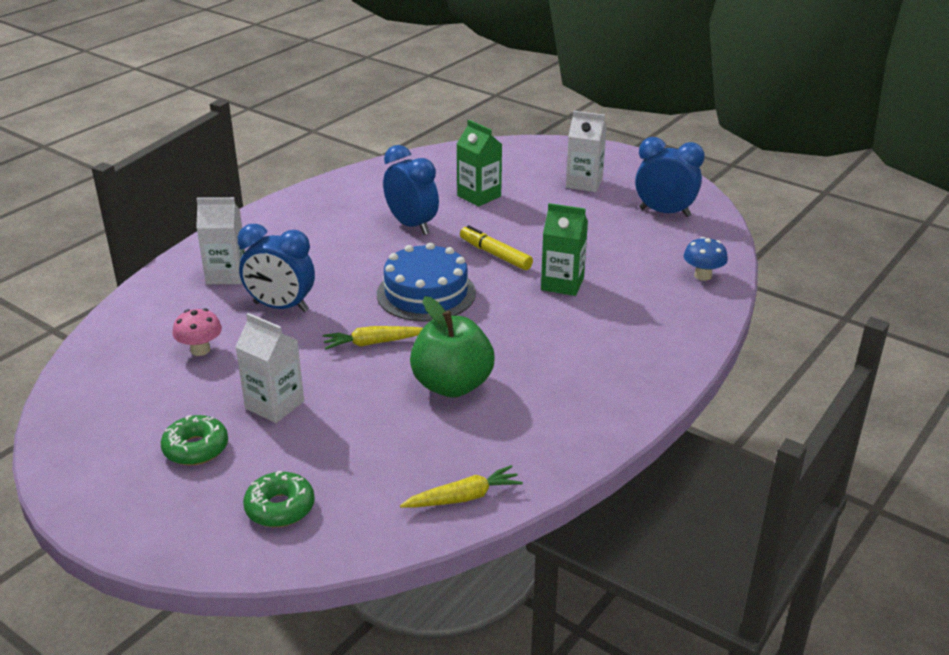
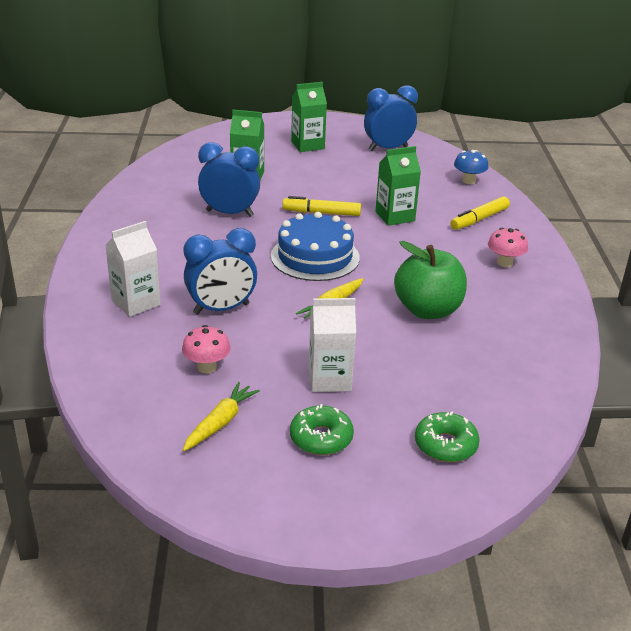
camera: 40 degrees left, 0 degrees up
(463, 497) = (543, 376): yellow carrot -> yellow carrot (220, 422)
(584, 183) = (307, 145): white carton -> green carton
(604, 374) = (504, 263): none -> pink mushroom
(649, 319) = (479, 219): none -> yellow marker

